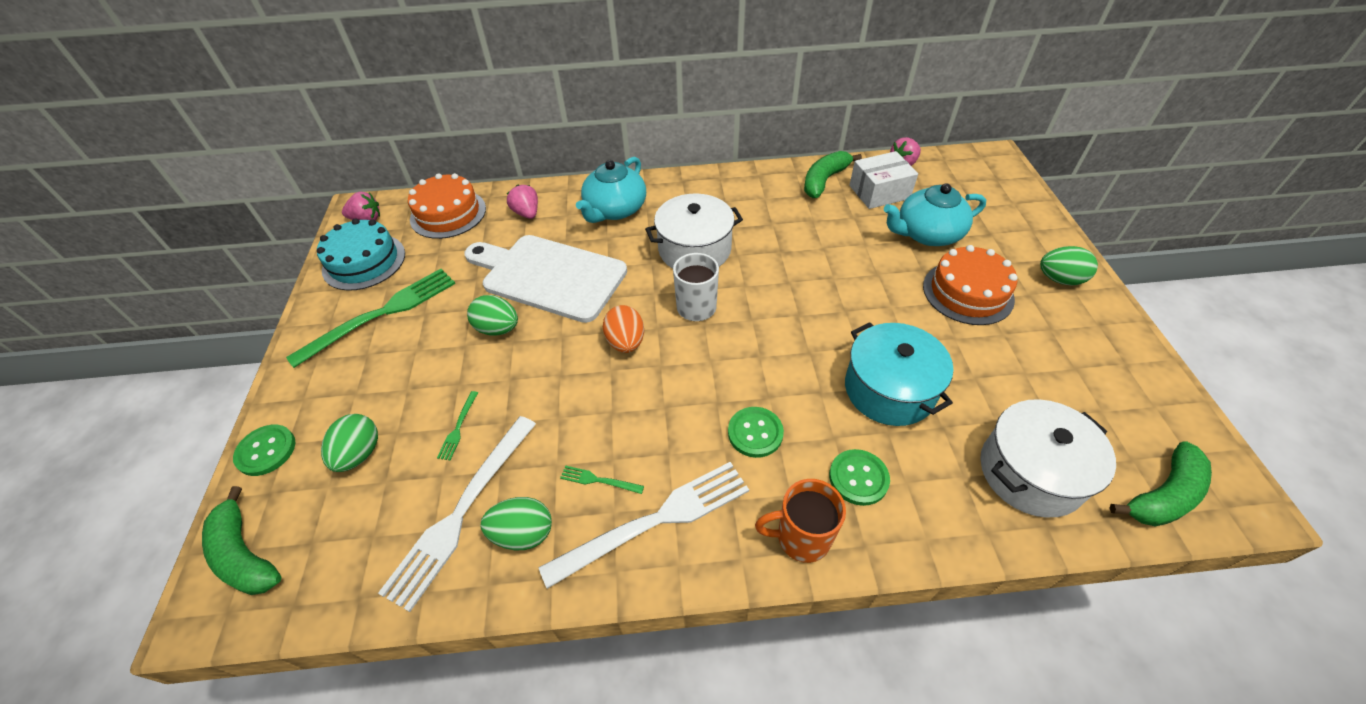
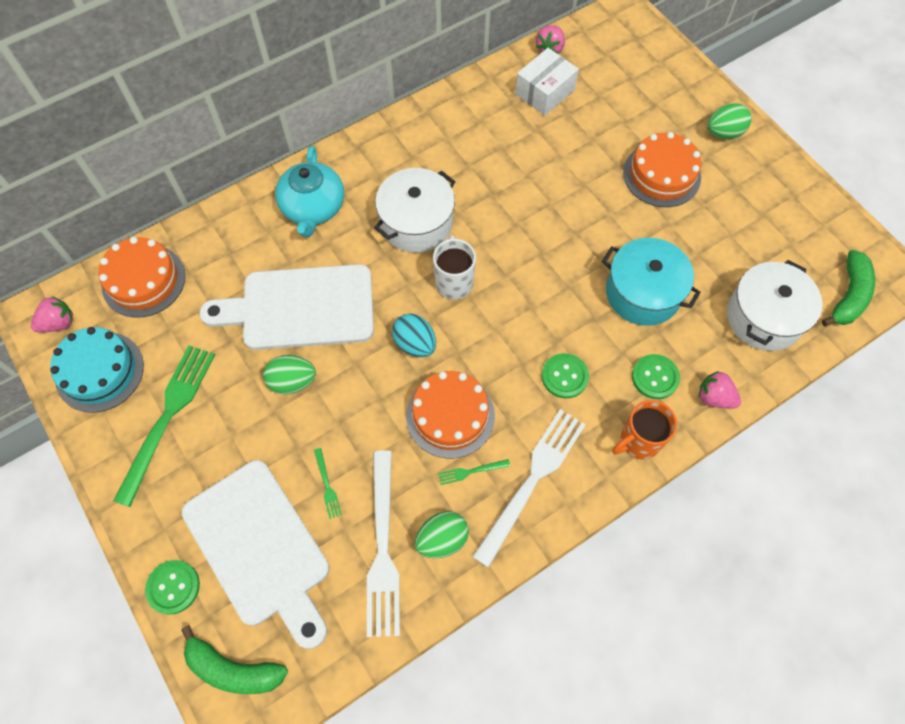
camera: 30 degrees left, 15 degrees up
(359, 454) = (260, 548): green egg -> white cutting board
(527, 213) = (227, 247): pink strawberry -> pink strawberry (714, 397)
(614, 418) = (450, 415): none -> orange cake
(625, 342) = (415, 344): orange egg -> turquoise egg
(824, 180) = (490, 96): green banana -> none
(927, 234) = (605, 125): turquoise teapot -> none

